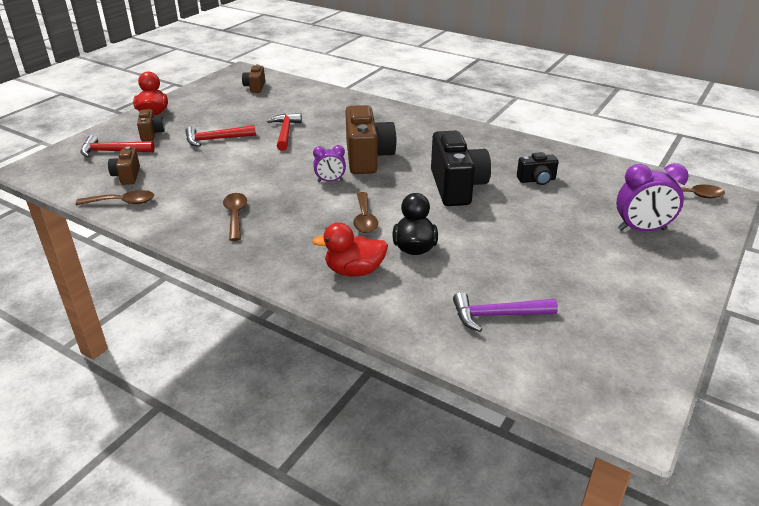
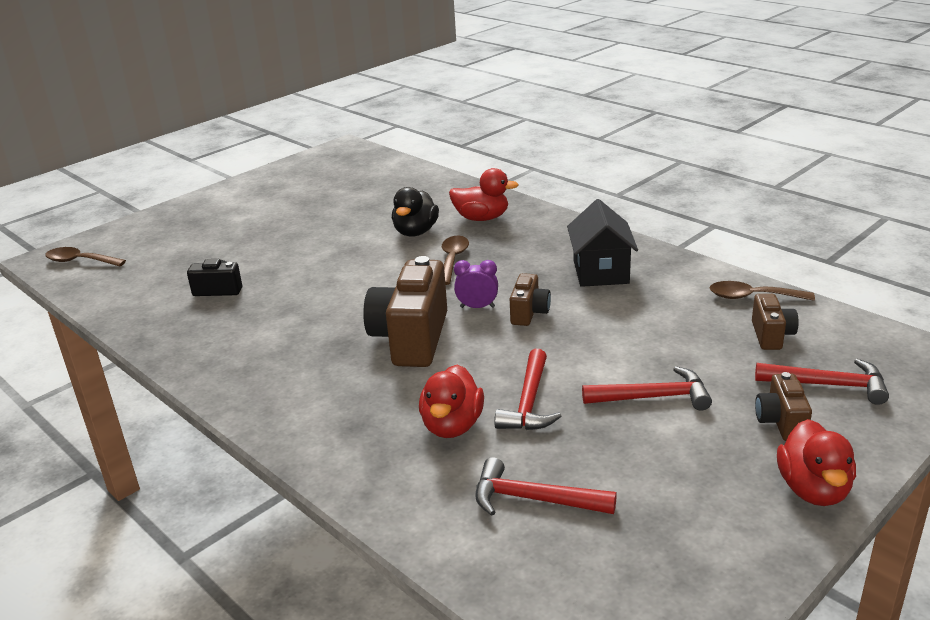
camera: 165 degrees left, 5 degrees down
(235, 216) = (601, 272): brown spoon -> black house
(255, 87) = (592, 571): brown camera -> brown camera (529, 313)
(279, 102) = (534, 499): none -> red hammer
(324, 121) = (452, 426): none -> red duck
(456, 187) = (323, 288): black camera -> none
(497, 315) = (380, 187): purple hammer -> none
(641, 230) = (183, 234): purple clock -> none

